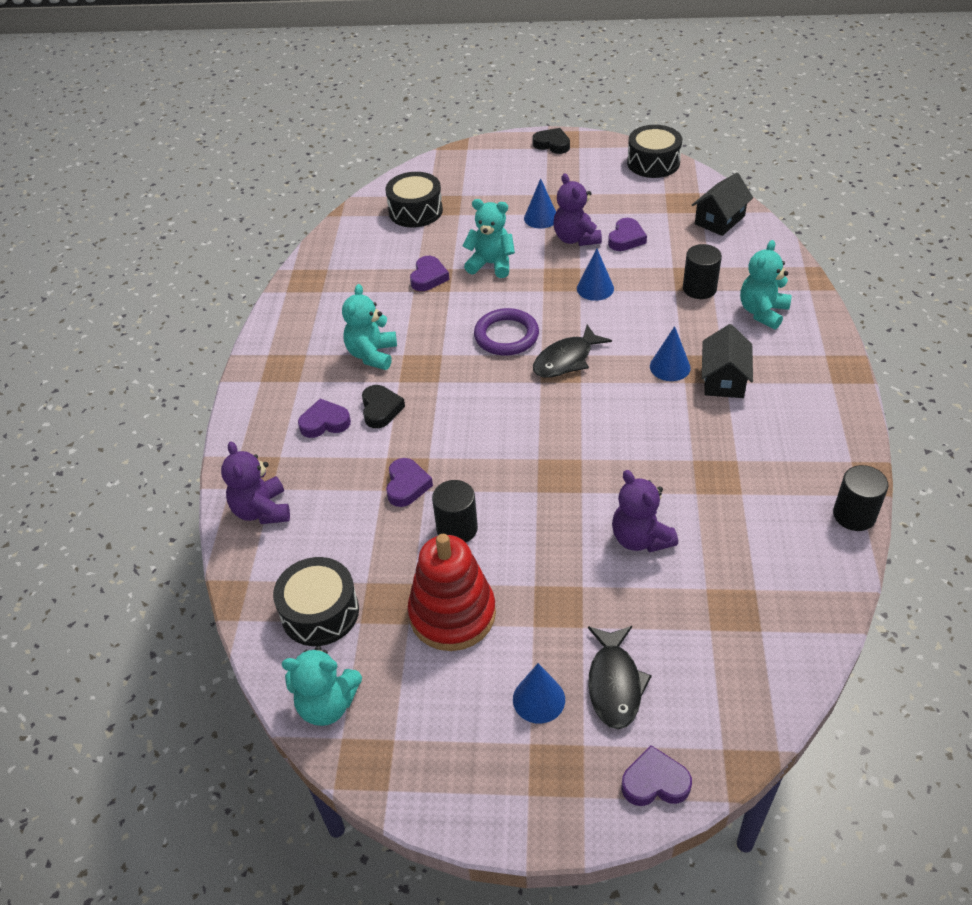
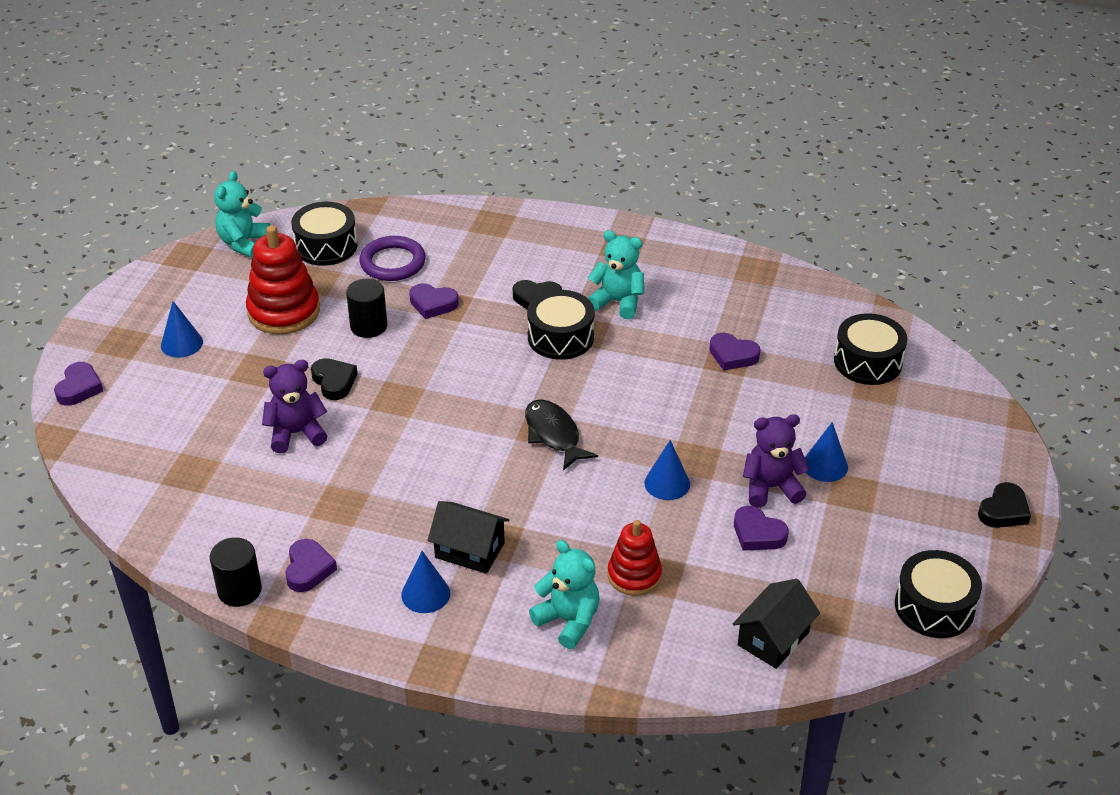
camera: 100 degrees right, 5 degrees down
(262, 510) = (446, 224): purple teddy bear -> none
(324, 422) = (534, 265): purple heart -> purple heart (308, 569)
(434, 381) = (560, 337): none -> black drum
(491, 264) = (741, 407): turquoise teddy bear -> none
(506, 336) = (610, 398): purple ring -> purple ring (392, 263)
(553, 531) = (334, 382): none -> black heart
(614, 684) = (168, 385): black fish -> none
(670, 367) = (508, 512): blue cone -> blue cone (425, 594)
(699, 288) = (634, 575): black cylinder -> red stacking toy
(719, 220) = (773, 638): black house -> black house turned 75 degrees clockwise

